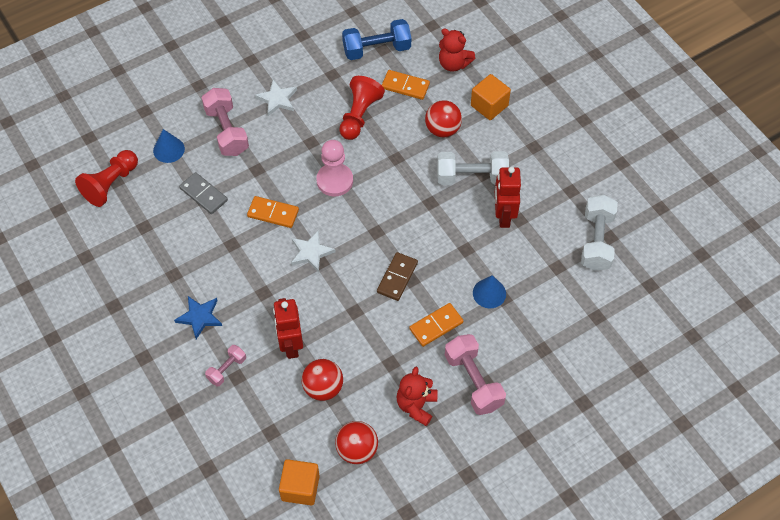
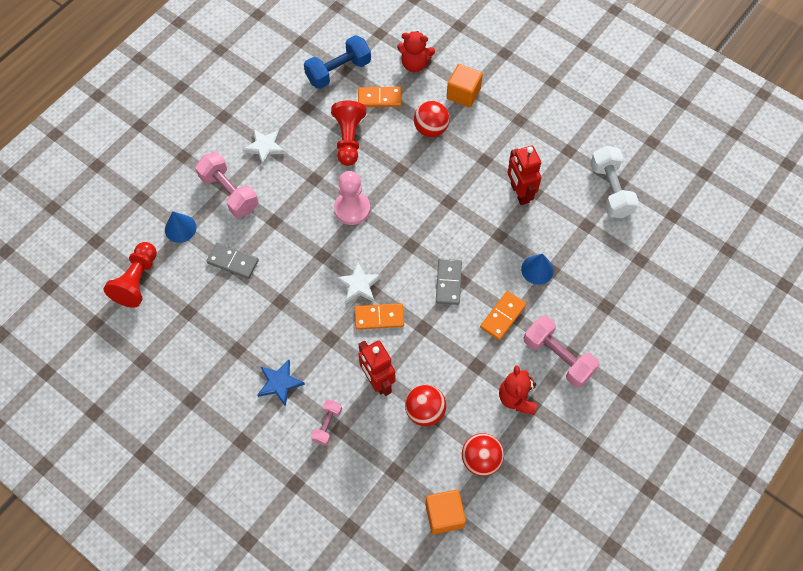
camera: 20 degrees left, 5 degrees up
(273, 213) = (307, 258): orange domino -> orange domino (379, 317)
(397, 277) = (448, 282): brown domino -> grey domino
(471, 177) = (475, 166): white dumbbell -> none

